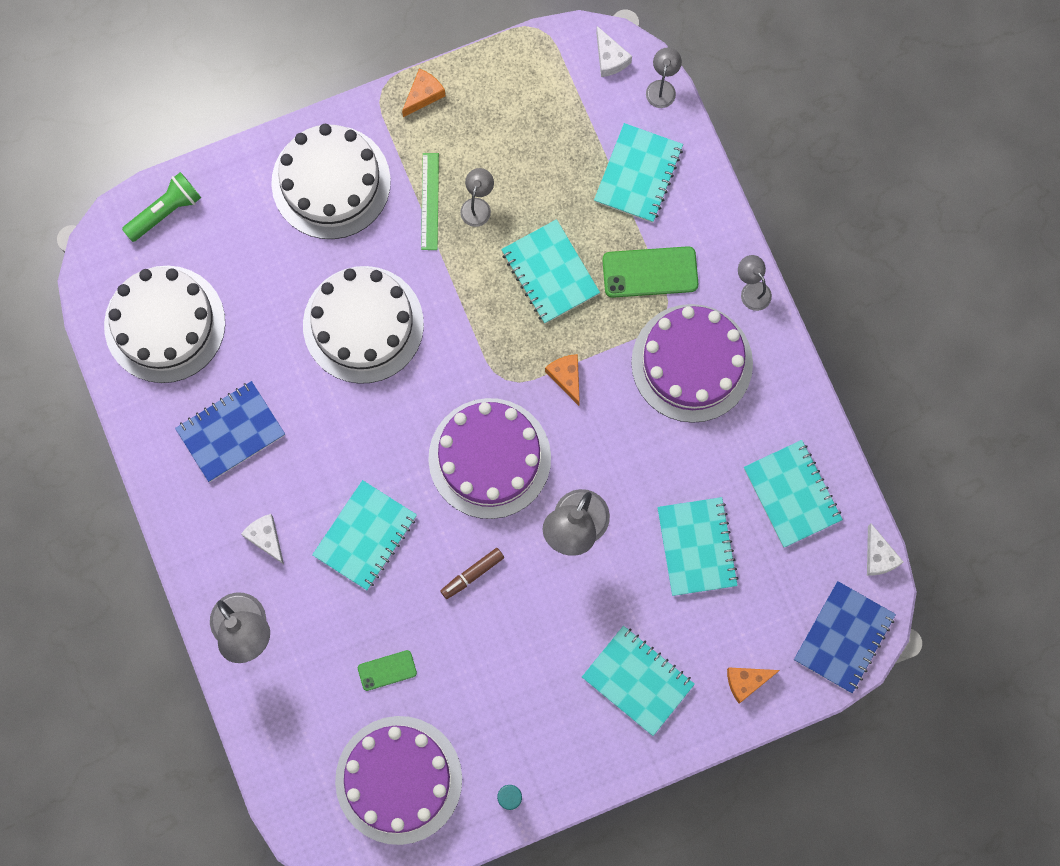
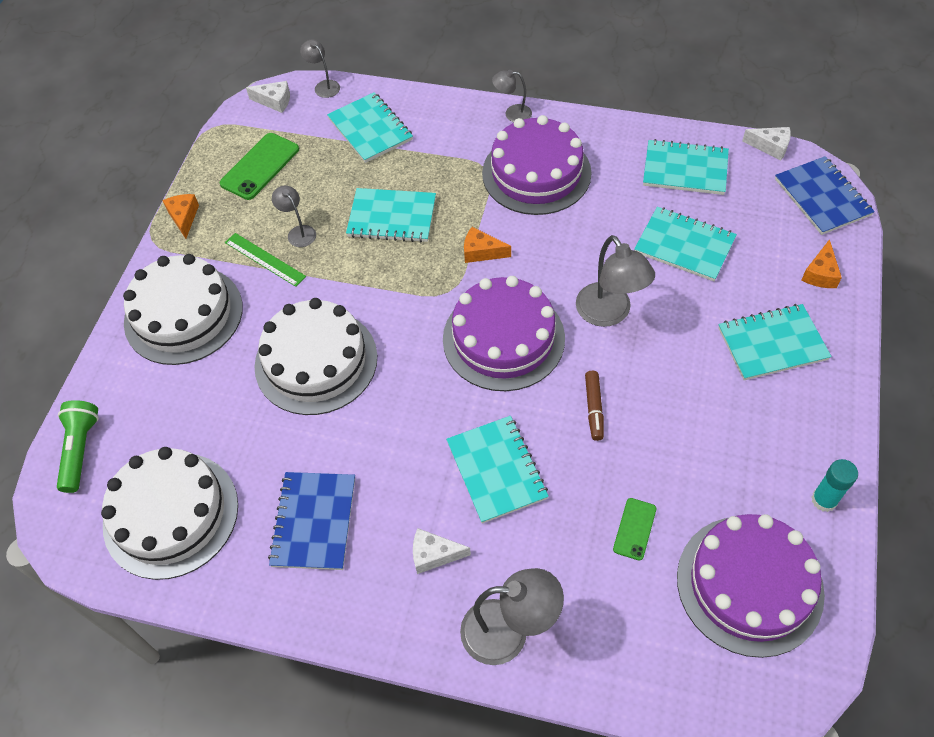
camera: 50 degrees left, 20 degrees down
(650, 272) = (447, 160): green phone -> green phone (260, 166)

